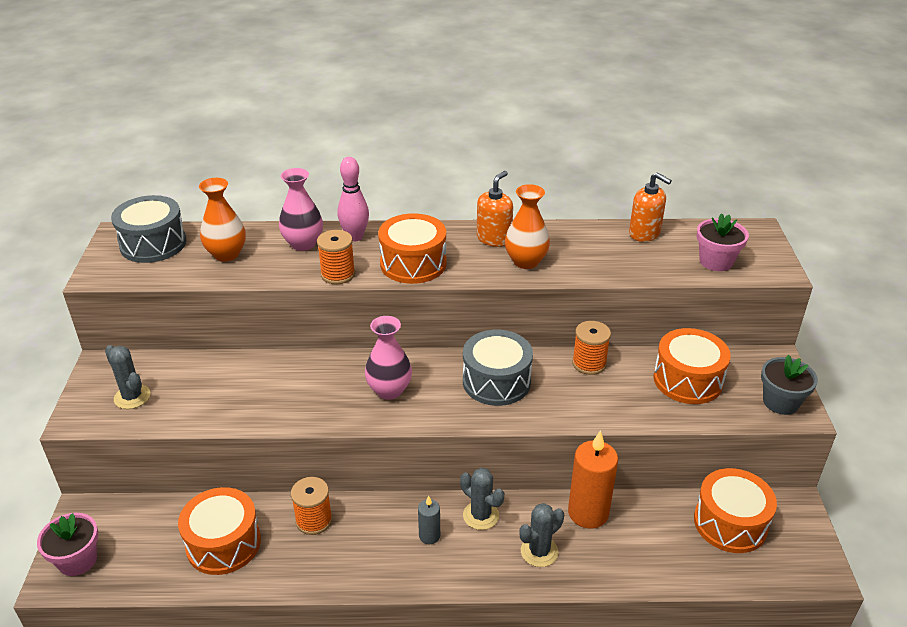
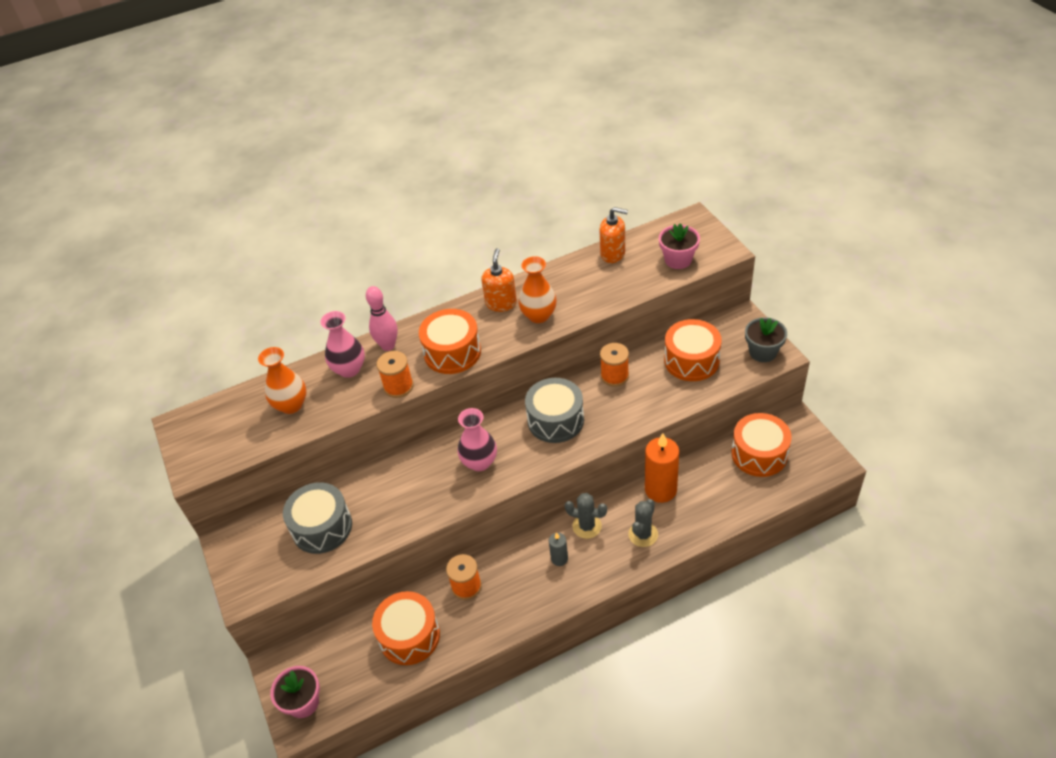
camera: 20 degrees left, 10 degrees up
(132, 397) = (276, 557): grey cactus -> none
(153, 244) = (218, 421): grey drum -> grey drum (322, 527)

